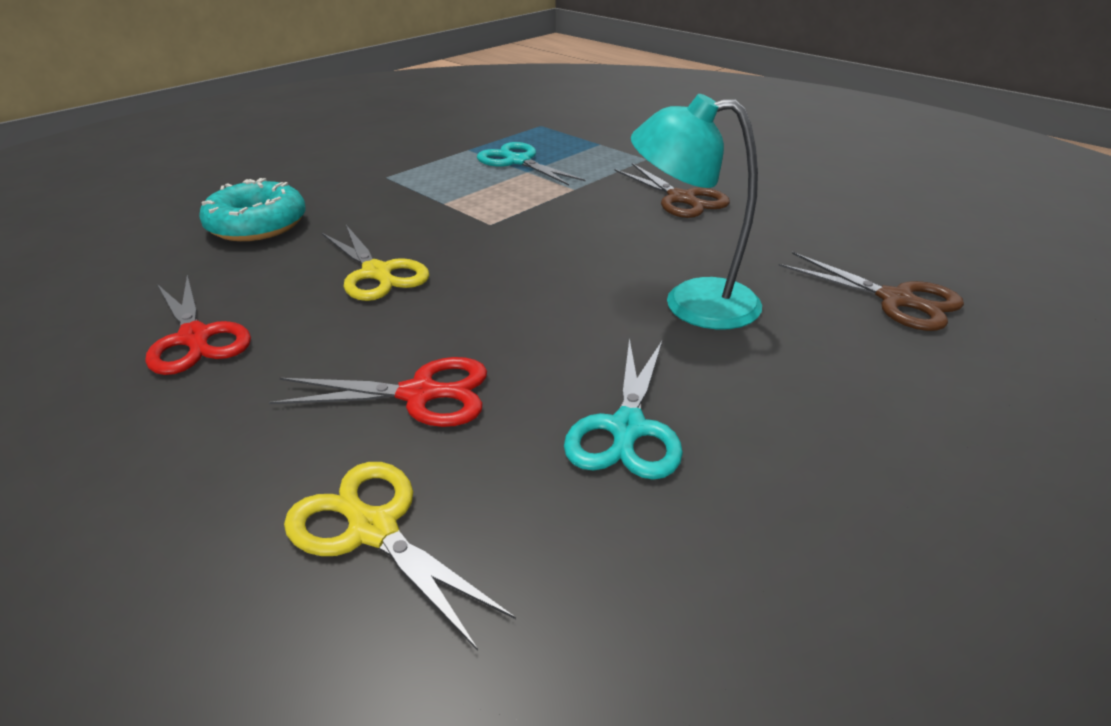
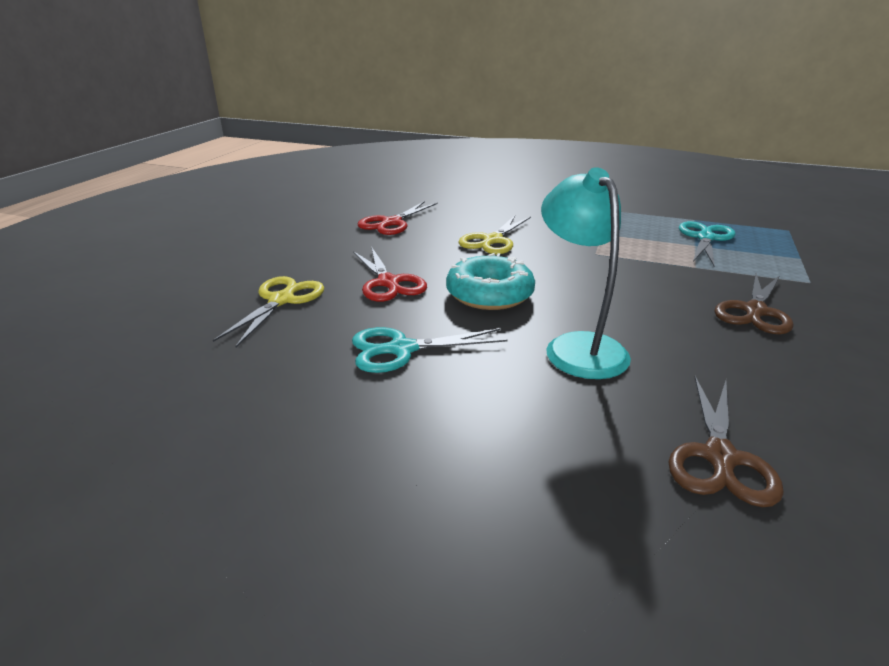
camera: 65 degrees right, 5 degrees down
(257, 224) = (506, 201): turquoise donut -> turquoise donut (489, 294)

